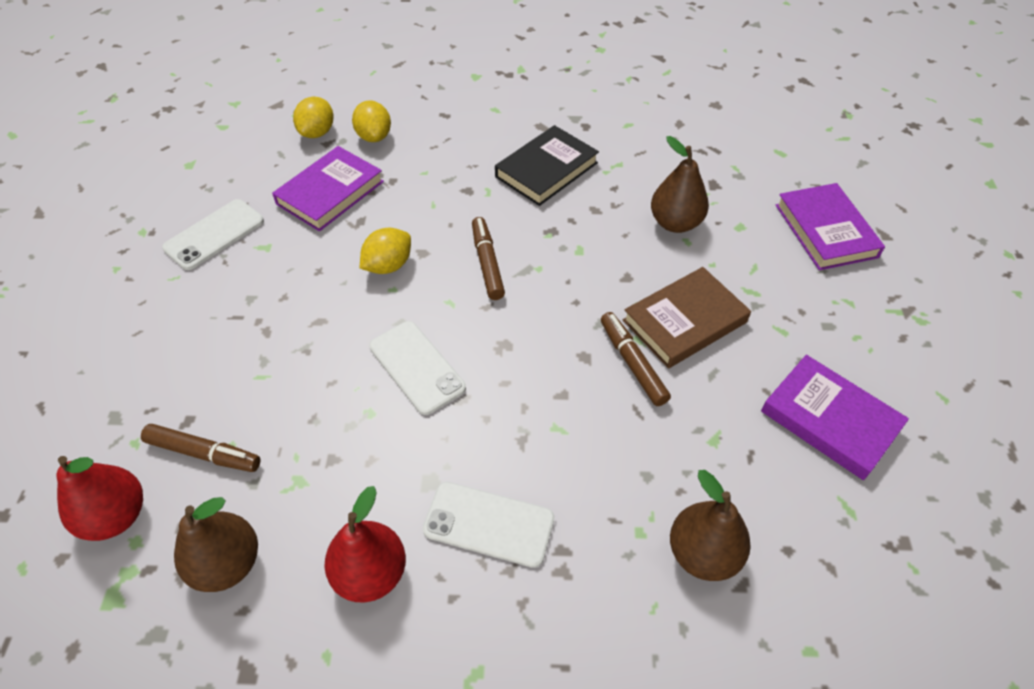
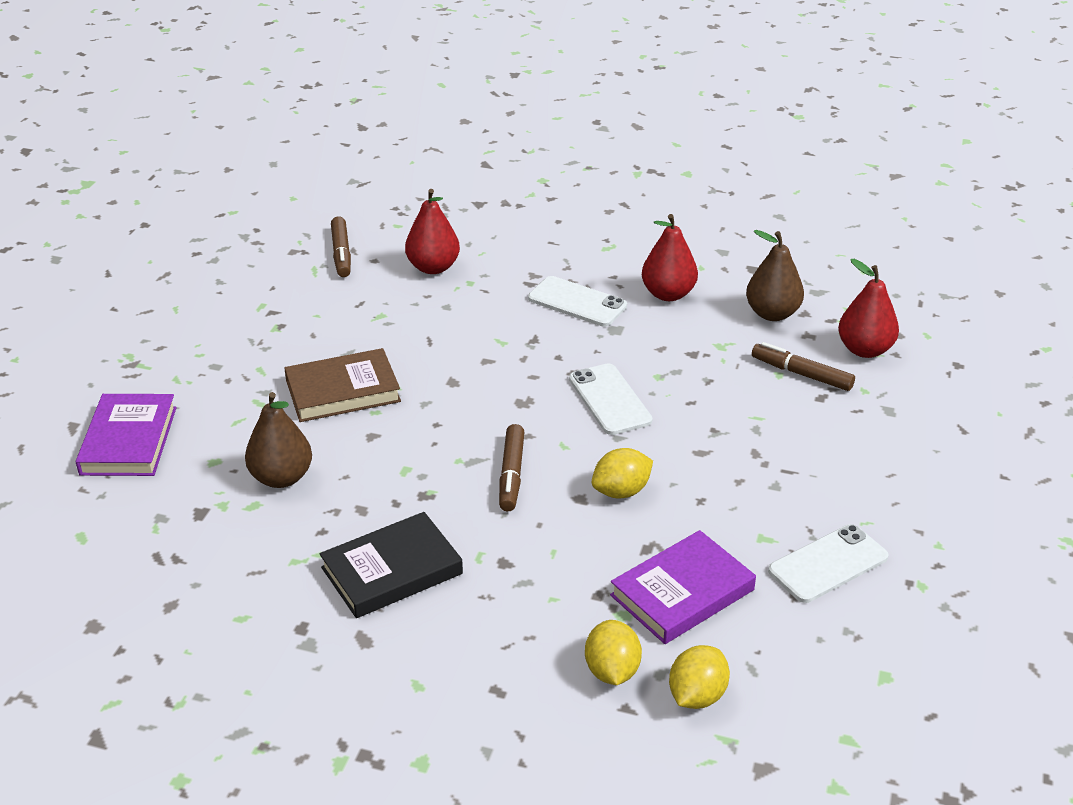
camera: 165 degrees left, 15 degrees down
(632, 363) = (412, 370): brown marker -> brown marker (341, 253)
(703, 553) = (433, 267): brown pear -> red pear
(830, 420) = (279, 311): purple book -> none

